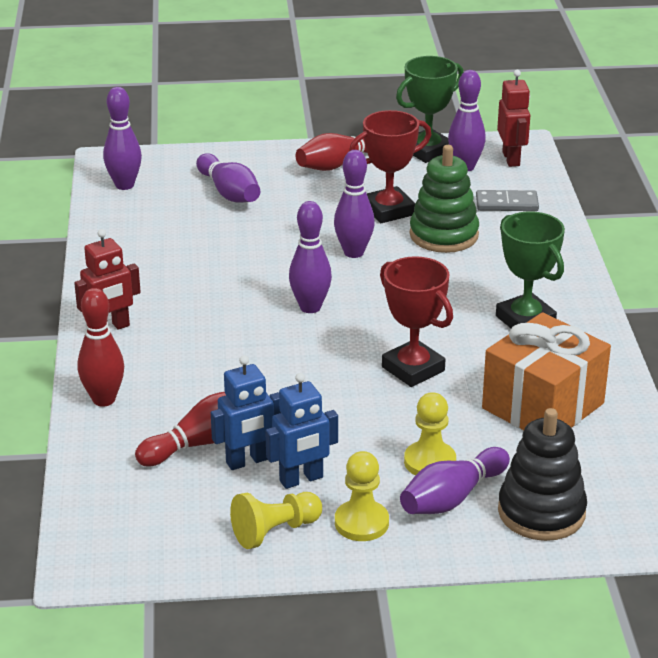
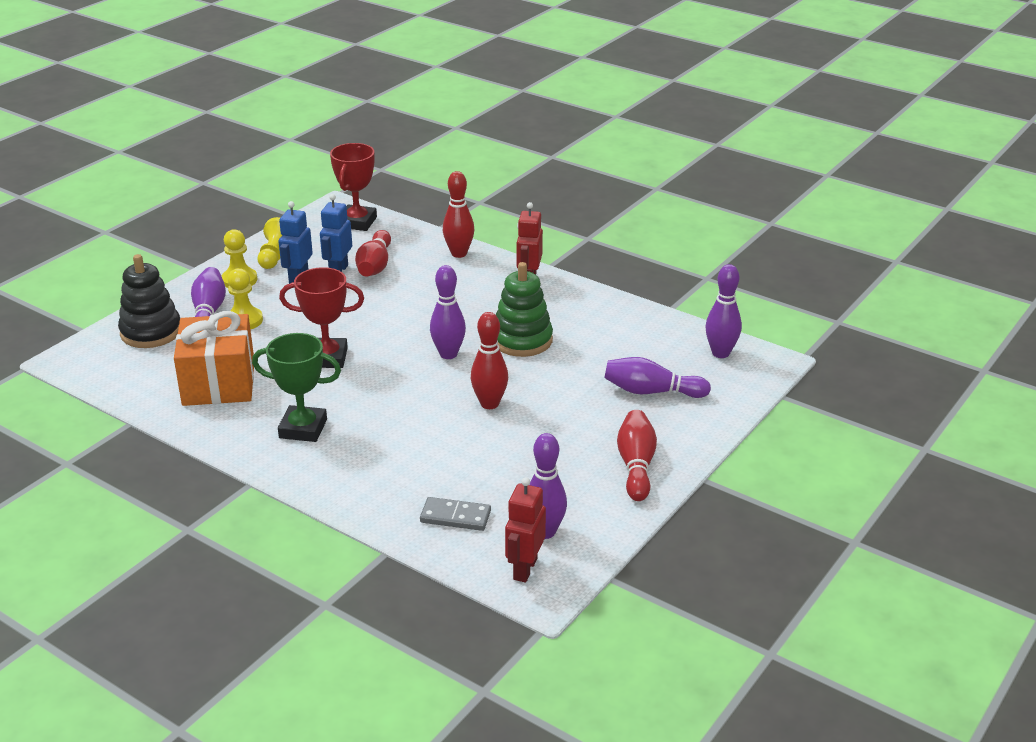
camera: 130 degrees right, 0 degrees up
(353, 252) = (489, 404): purple bowling pin -> red bowling pin
(389, 210) = (527, 450): red trophy -> red trophy (357, 222)
(427, 151) = (600, 527): green trophy -> none
(444, 235) = (455, 456): green stacking toy -> green stacking toy (522, 340)
(507, 204) = (455, 516): grey domino -> grey domino turned 60 degrees clockwise
(511, 159) = (524, 569): red robot -> red robot turned 75 degrees clockwise

